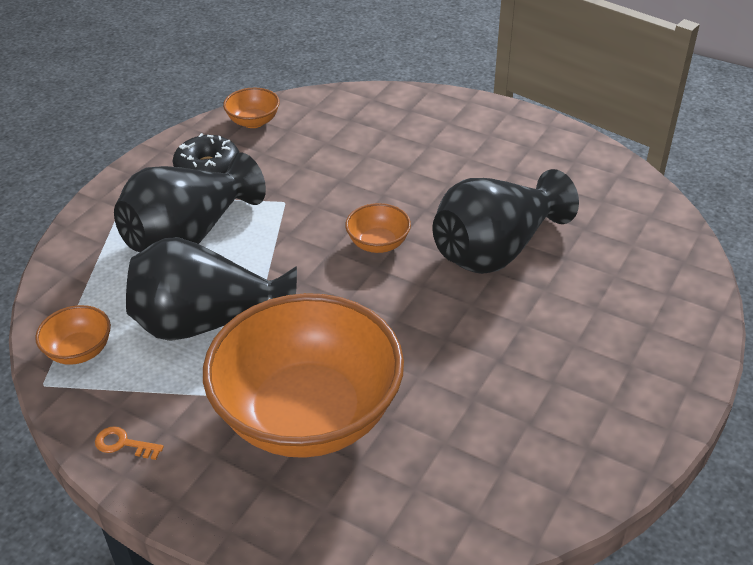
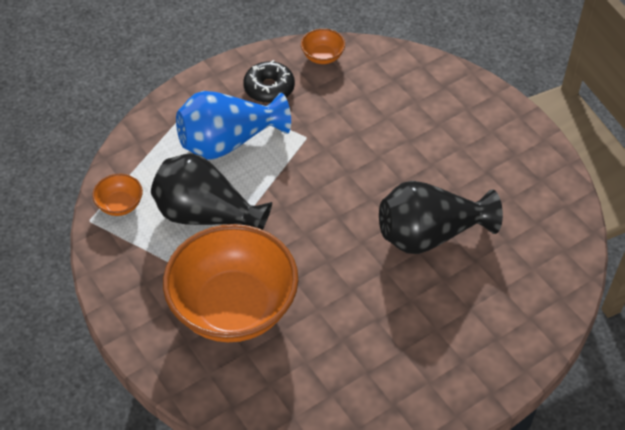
camera: 25 degrees right, 10 degrees up
(123, 444) = (117, 281): orange key -> none
(190, 236) = (228, 142): black vase -> blue vase
(378, 244) = (351, 197): orange bowl -> none

